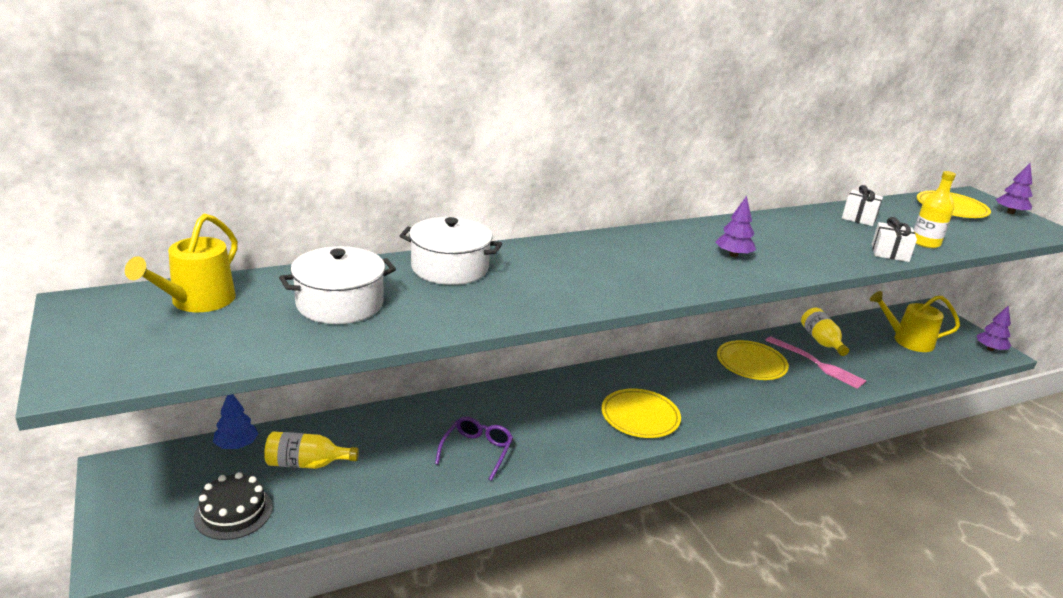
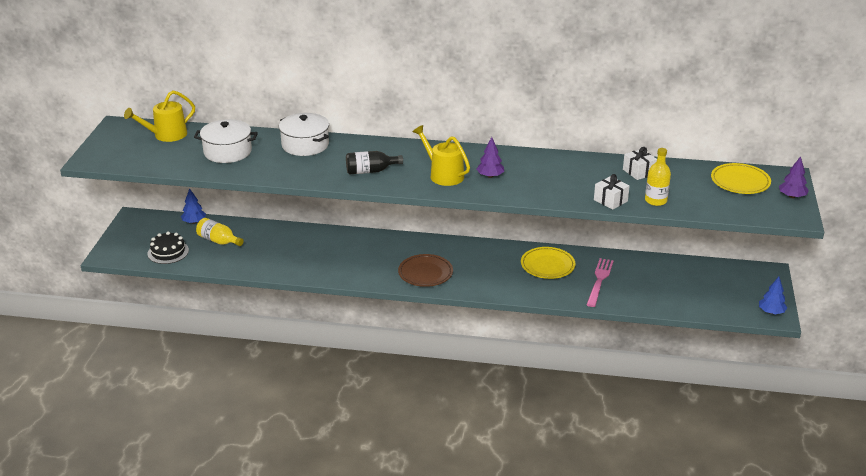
camera: 35 degrees right, 5 degrees up
(477, 451) = (309, 261): purple glasses -> none
(588, 282) = (370, 171): none -> black bottle
(640, 417) = (425, 273): yellow plate -> brown plate
(818, 364) = (599, 280): pink fork -> pink fork turned 150 degrees counterclockwise
(821, 341) = (628, 267): yellow bottle -> none
(908, 340) = (705, 286): yellow watering can -> yellow watering can (443, 175)
(990, 349) = (771, 312): purple tree -> blue tree

